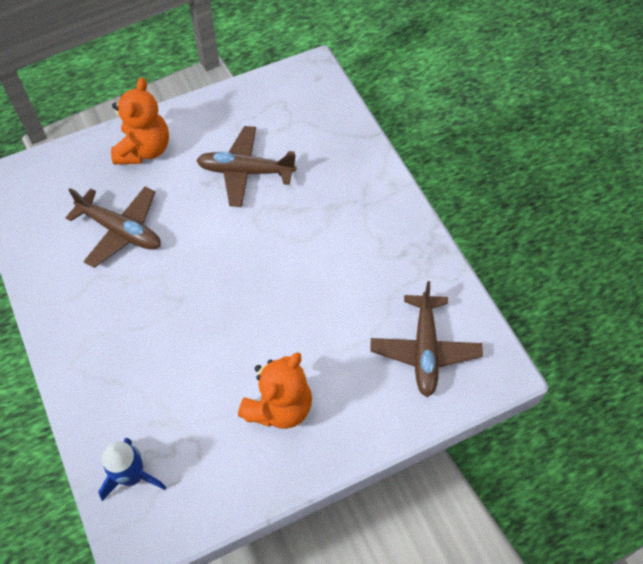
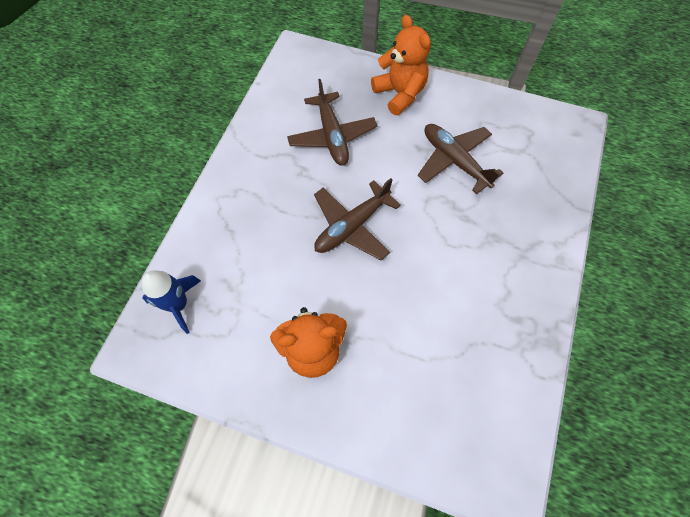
camera: 45 degrees right, 5 degrees up
(144, 149) = (400, 94): orange teddy bear -> orange teddy bear turned 90 degrees counterclockwise
(425, 350) = (461, 411): brown plane -> brown plane (352, 226)

